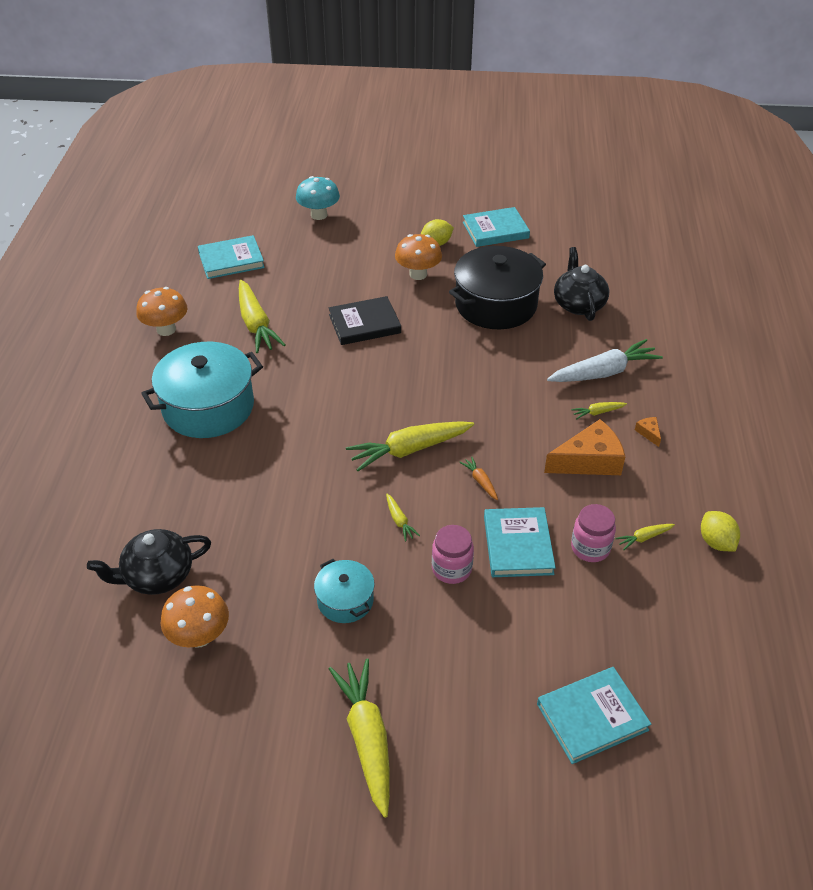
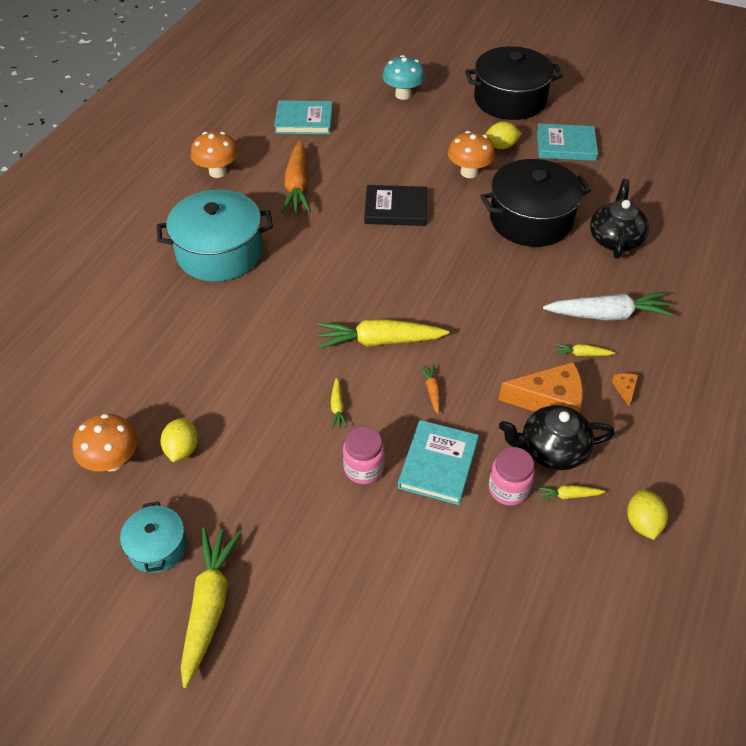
camera: 20 degrees right, 5 degrees up
(157, 576) = (104, 395): black teapot -> black teapot (551, 450)
(256, 324) = (297, 186): yellow carrot -> orange carrot
(266, 604) = (182, 449): none -> yellow lemon
(345, 600) = (252, 468): turquoise pot -> turquoise pot (157, 547)
(424, 199) = (510, 100): none -> black pot
(592, 717) = (428, 659): turquoise book -> none

